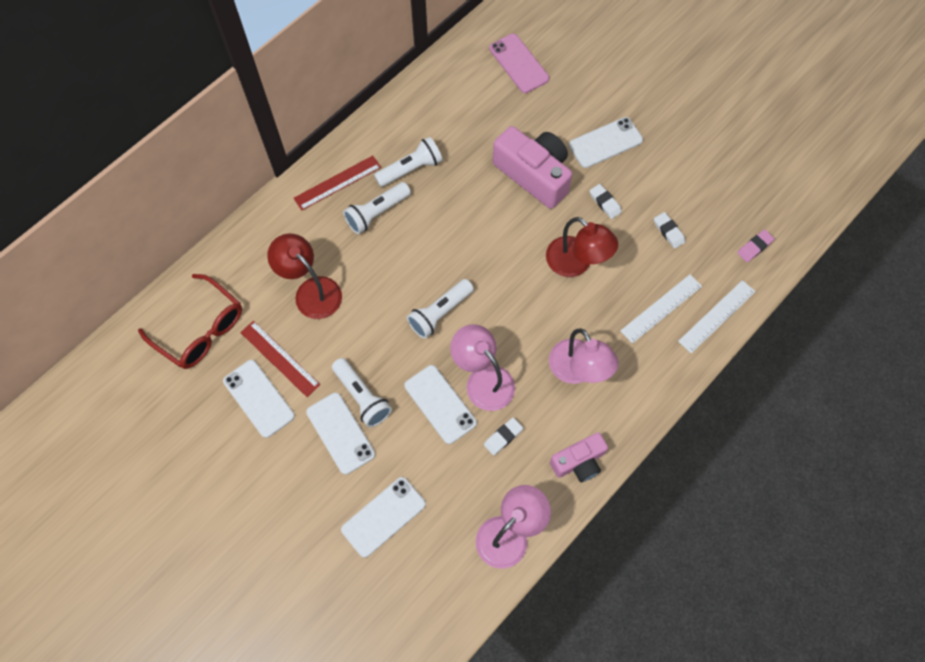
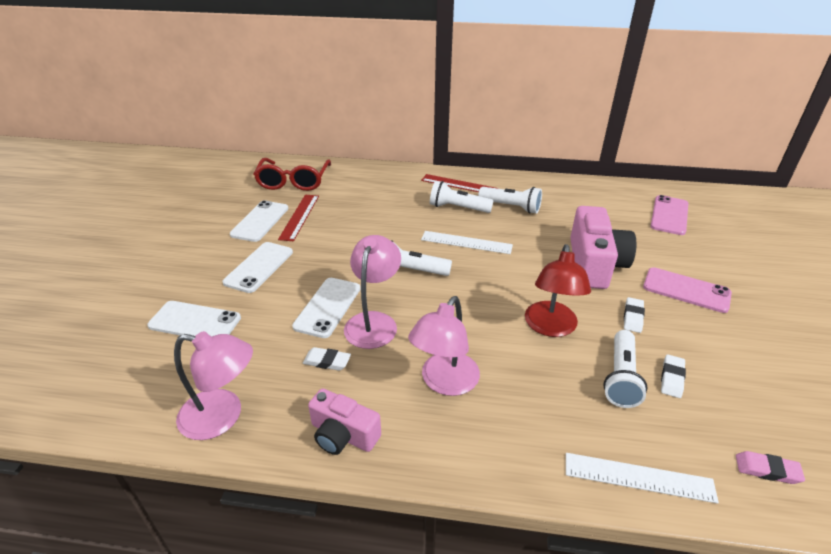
camera: 55 degrees right, 30 degrees down
(311, 291) = (365, 208): red lamp -> none
(362, 397) = (299, 264): white flashlight -> white flashlight (621, 378)
(605, 143) = (686, 290): white phone -> pink phone
(661, 308) = (585, 417): white ruler -> white ruler (466, 242)

